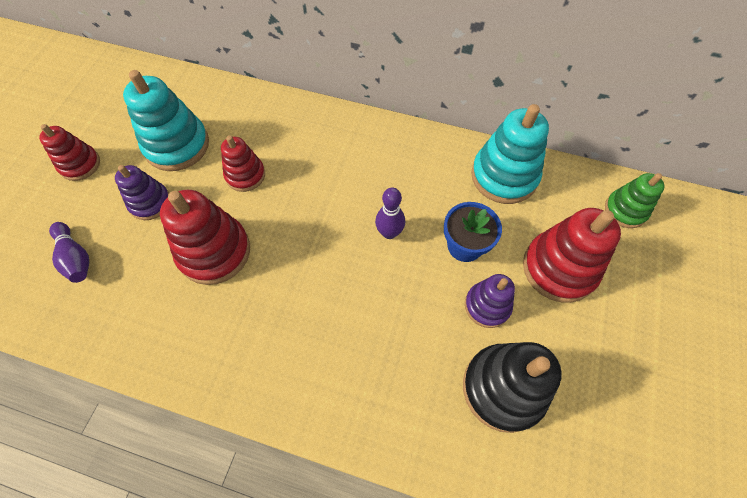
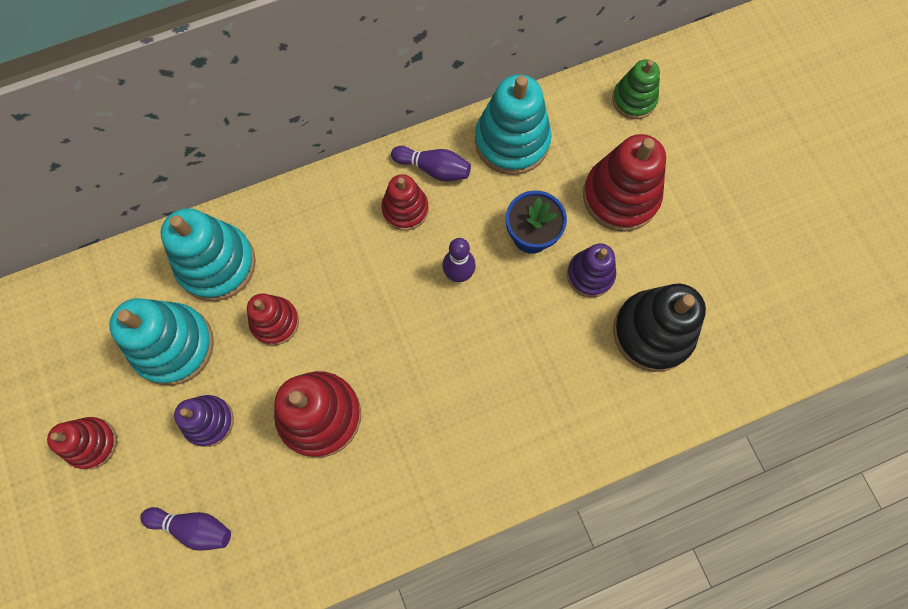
camera: 40 degrees left, 10 degrees up
(246, 119) = (216, 264): none -> turquoise stacking toy
(390, 168) = (405, 209): none -> red stacking toy
(432, 156) = (434, 169): none -> purple bowling pin

